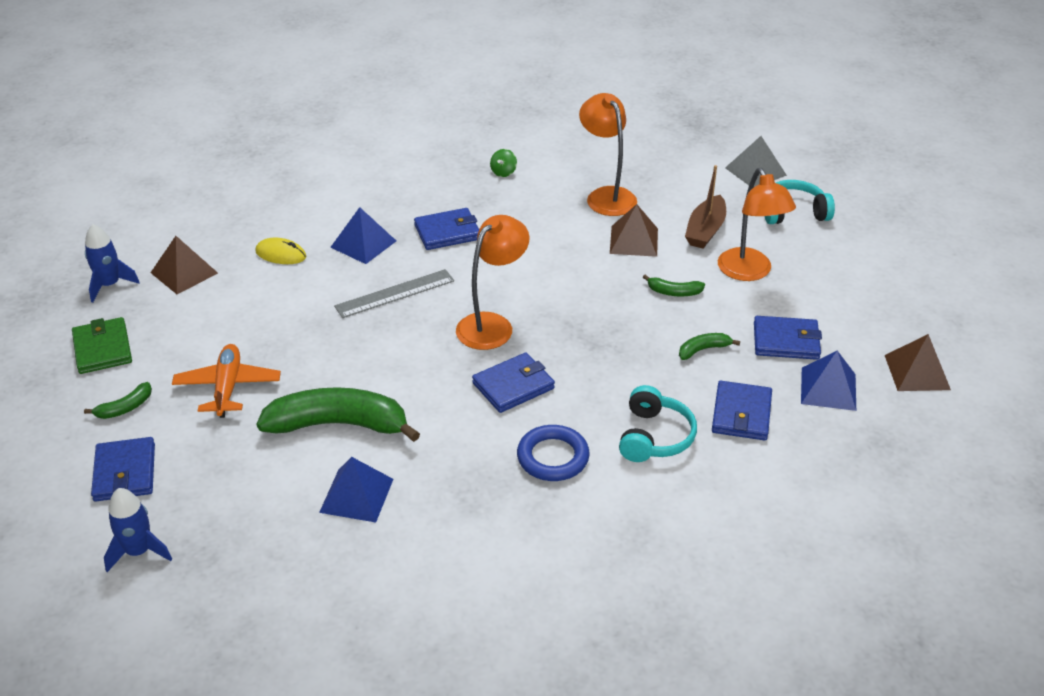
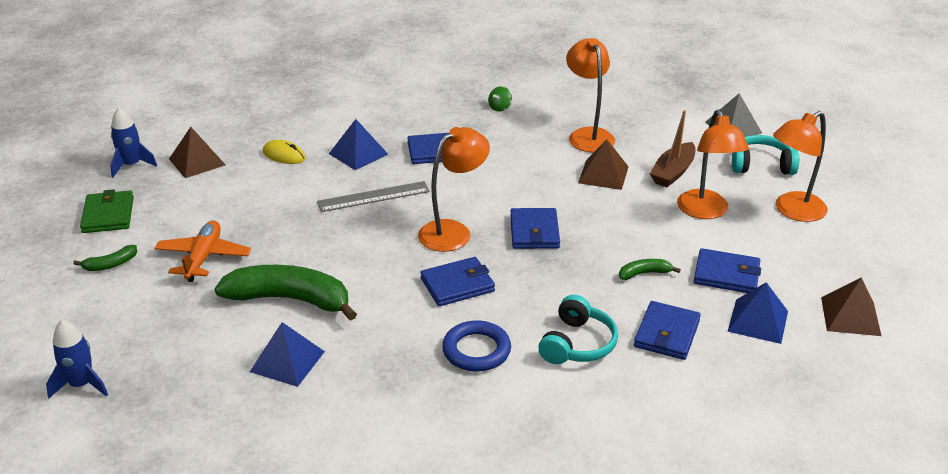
camera: 10 degrees right, 5 degrees down
(125, 472) = (92, 317): blue wallet -> blue wallet (534, 232)
(674, 292) = (629, 221): green banana -> none
(836, 262) = (792, 211): none -> orange lamp

